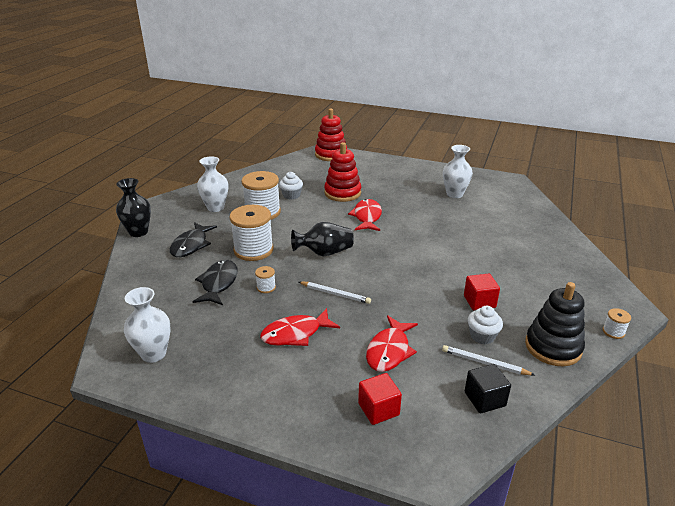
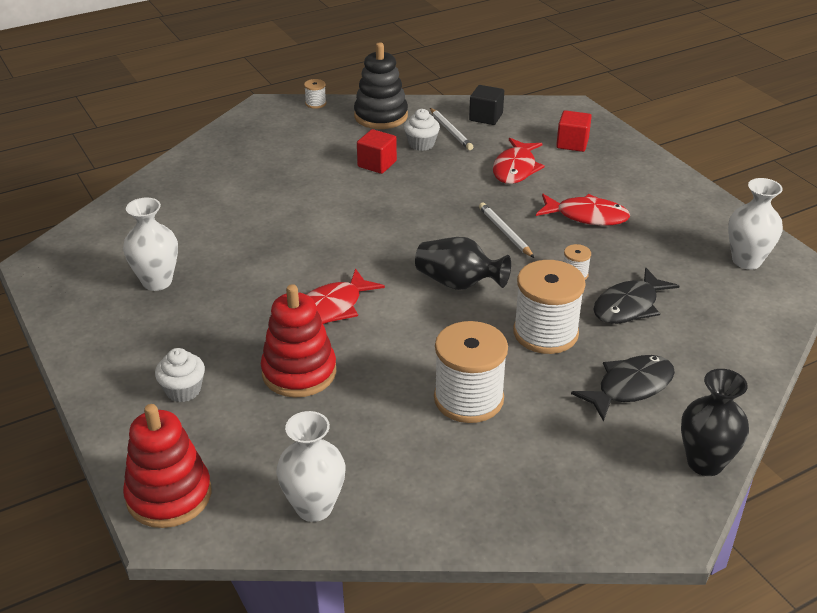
camera: 140 degrees left, 5 degrees up
(215, 207) = (537, 455): white vase -> white vase (314, 507)
(291, 195) = (383, 413): white cupcake -> white cupcake (183, 390)
(389, 351) = (515, 169): red fish -> red fish turned 135 degrees clockwise

